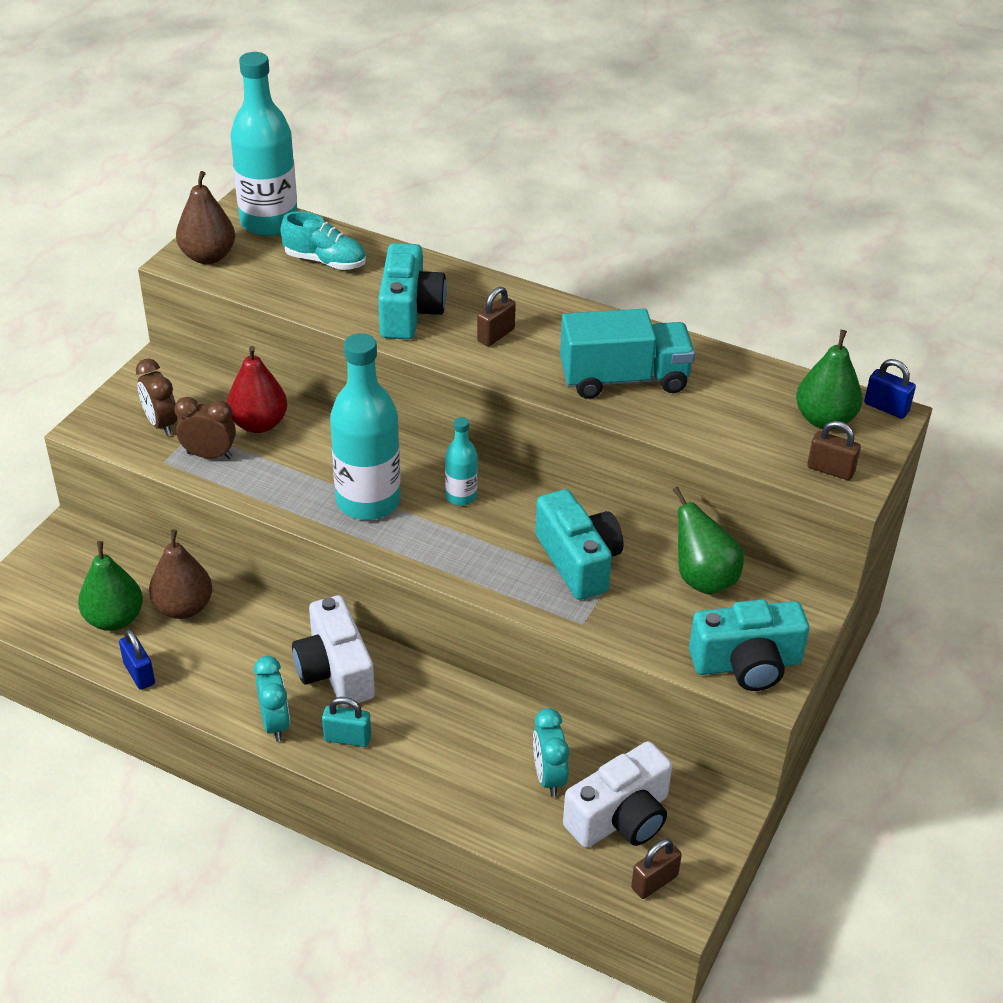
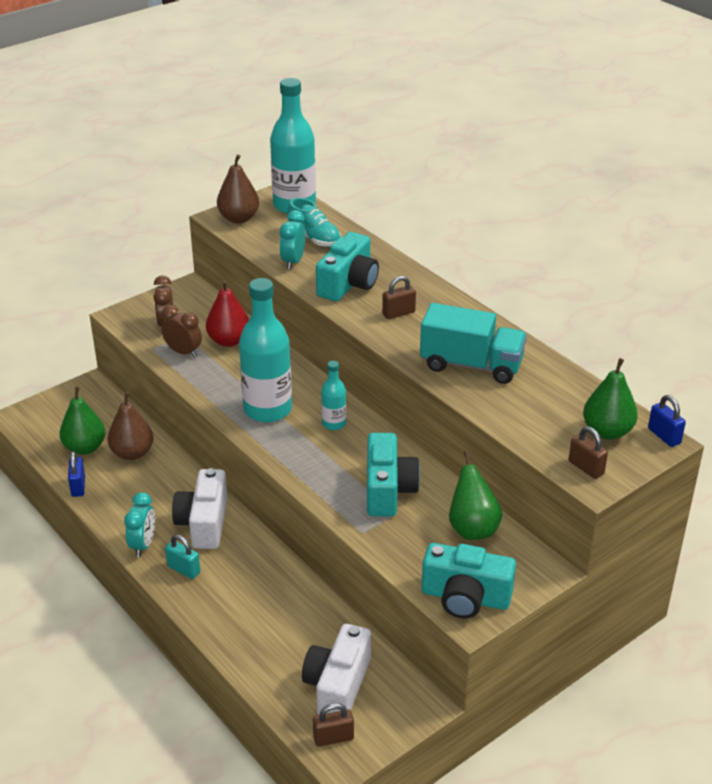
camera: 25 degrees right, 5 degrees down
(549, 777) = (304, 640): turquoise clock -> turquoise clock (293, 262)
(621, 817) = (338, 685): white camera -> white camera turned 120 degrees clockwise

